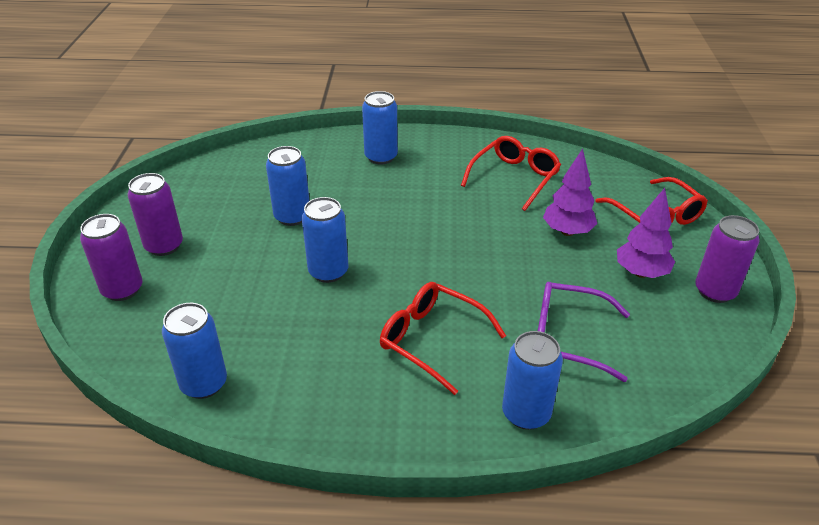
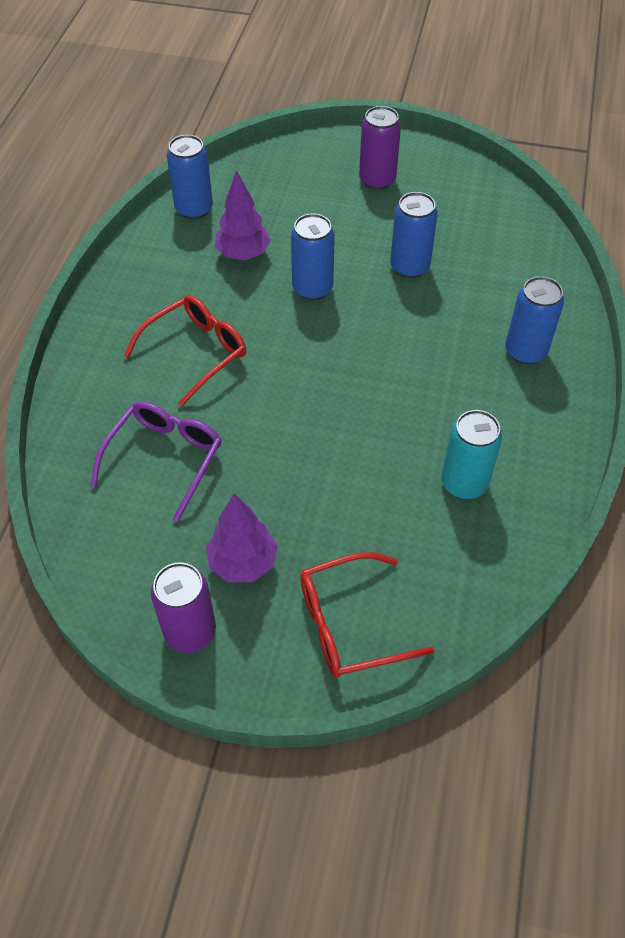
camera: 100 degrees right, 15 degrees up
(122, 289) = (320, 160): purple can -> none
(515, 177) = (464, 483): red glasses -> turquoise can
(526, 413) = (87, 402): blue can -> none
(567, 232) = (337, 509): purple tree -> purple tree (243, 254)

